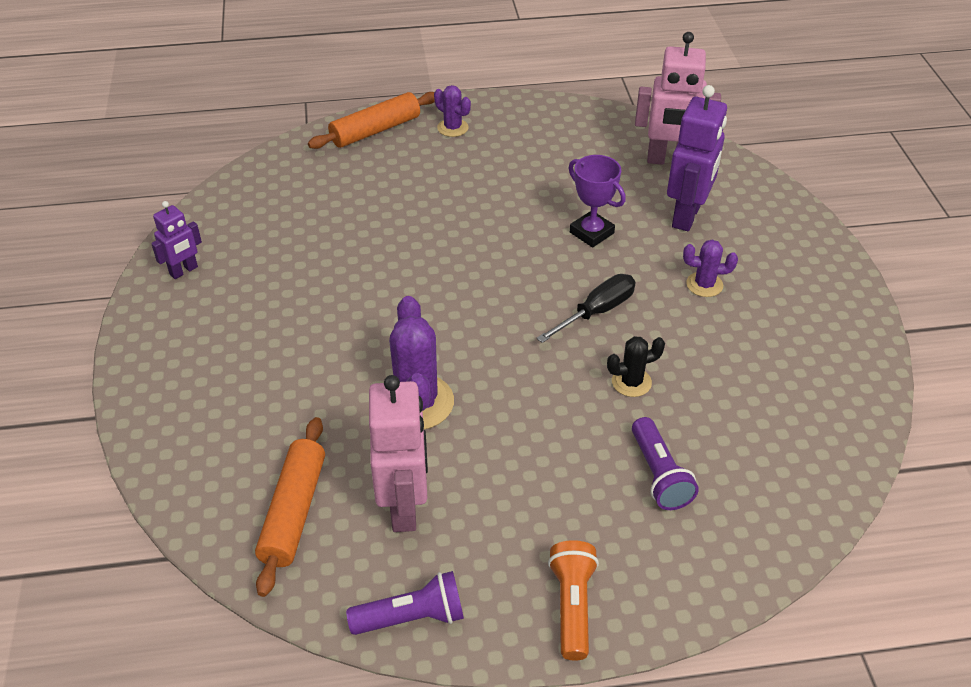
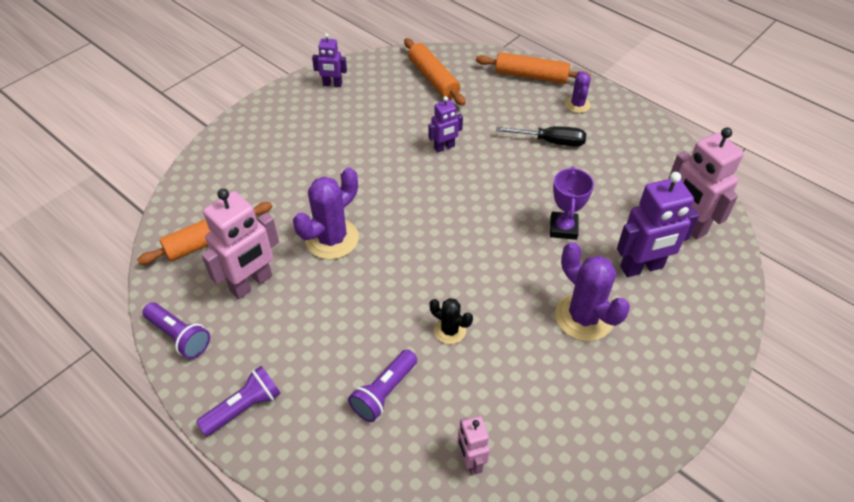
camera: 50 degrees right, 5 degrees up
(285, 193) = (433, 78): none -> orange rolling pin
(393, 245) = (444, 147): none -> purple robot
(572, 606) = (244, 408): orange flashlight -> purple flashlight
(597, 311) = (494, 275): black screwdriver -> black screwdriver (551, 141)
(704, 285) = (584, 317): purple cactus -> purple cactus, size x1.82
(791, 456) = (471, 461): none -> pink robot

